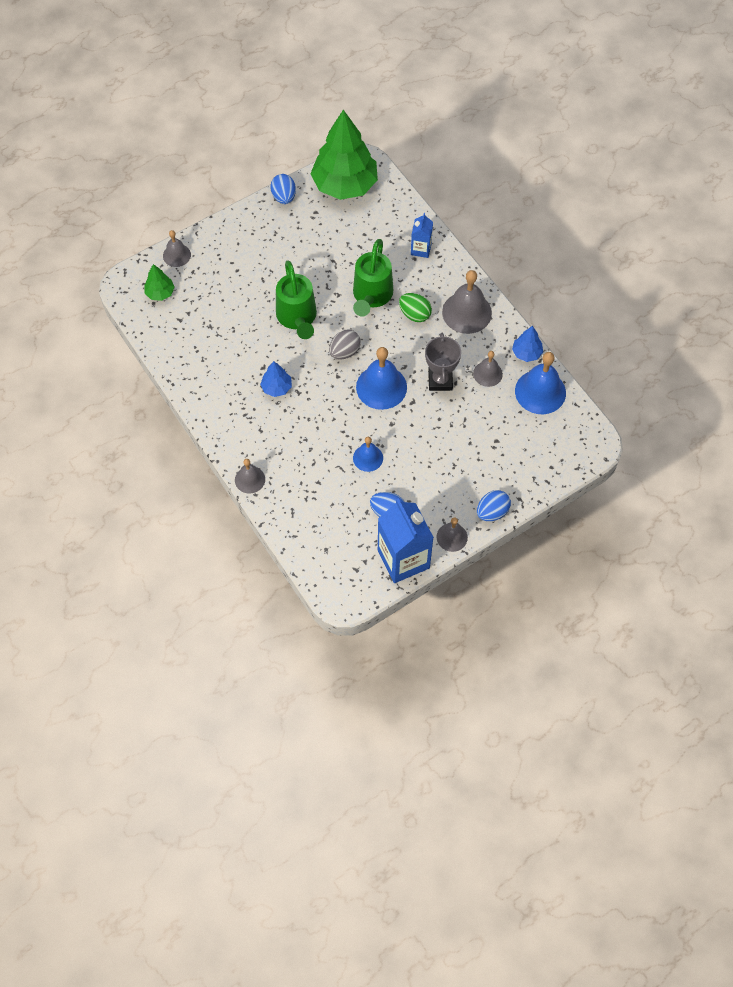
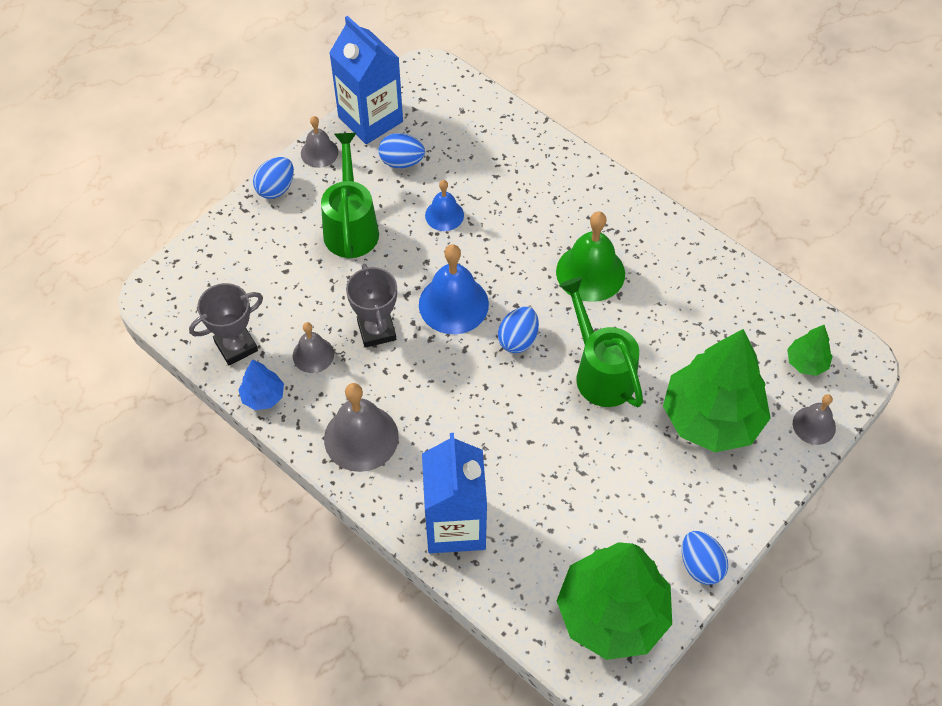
camera: 165 degrees right, 5 degrees down
(238, 273) = (711, 418): none -> green tree
(250, 479) = (578, 161): grey bell -> none
(276, 387) = (590, 272): blue tree -> green bell
(344, 352) = (518, 339): grey egg -> blue egg
(371, 296) = (507, 429): green watering can -> green watering can (351, 227)
(414, 314) = (436, 416): green egg -> none
(421, 249) = (455, 525): blue carton -> blue carton, size x1.95
(540, 392) = (236, 346): blue bell -> grey trophy

